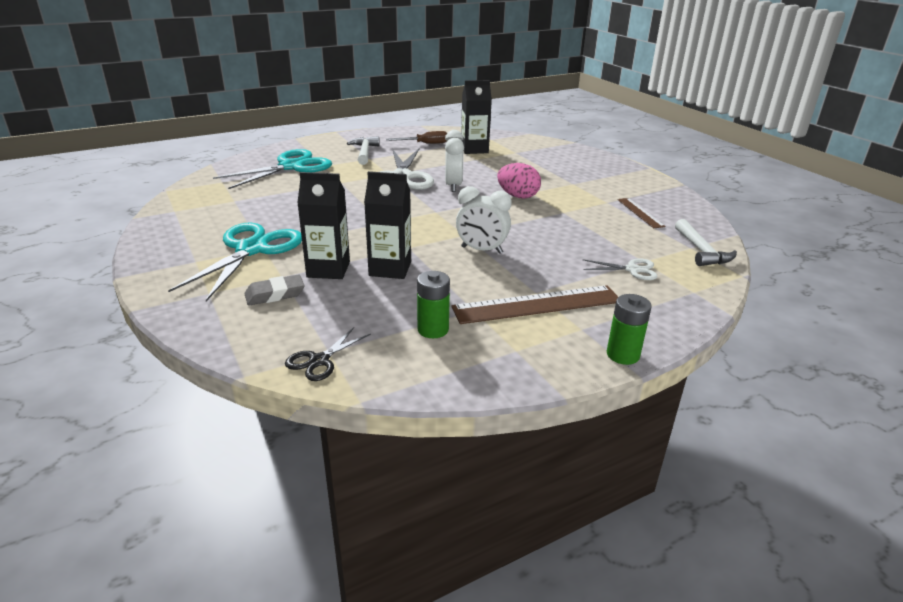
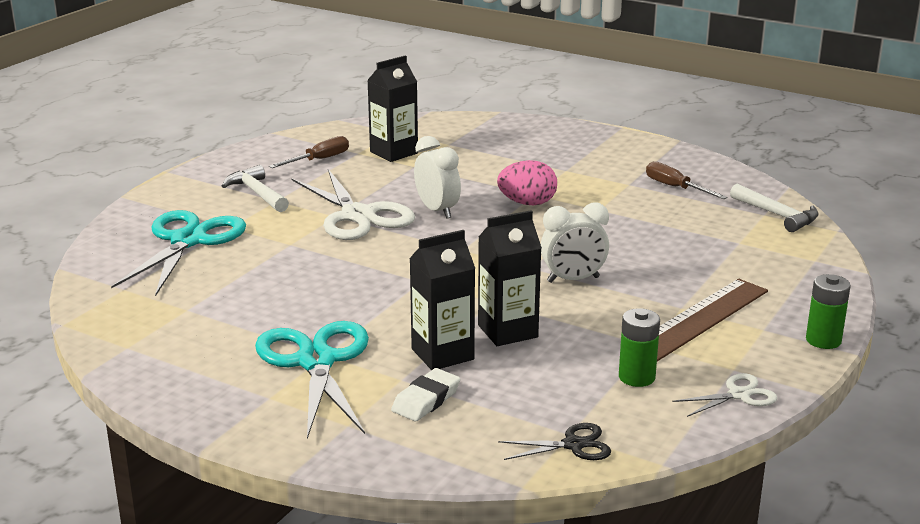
camera: 30 degrees left, 5 degrees down
(275, 294) = (426, 400): grey eraser -> white eraser
(319, 361) = (573, 445): black scissors -> black scissors turned 105 degrees counterclockwise
(632, 270) = (739, 255): white scissors -> white scissors (739, 395)
(640, 212) = (675, 187): brown ruler -> brown screwdriver

